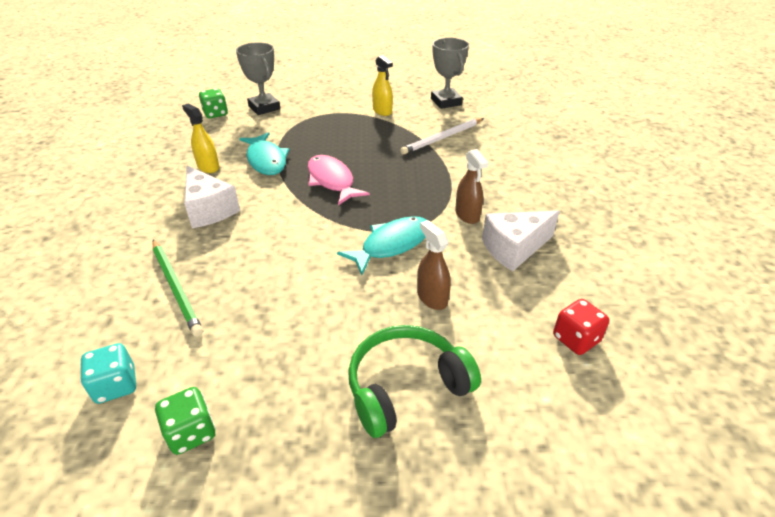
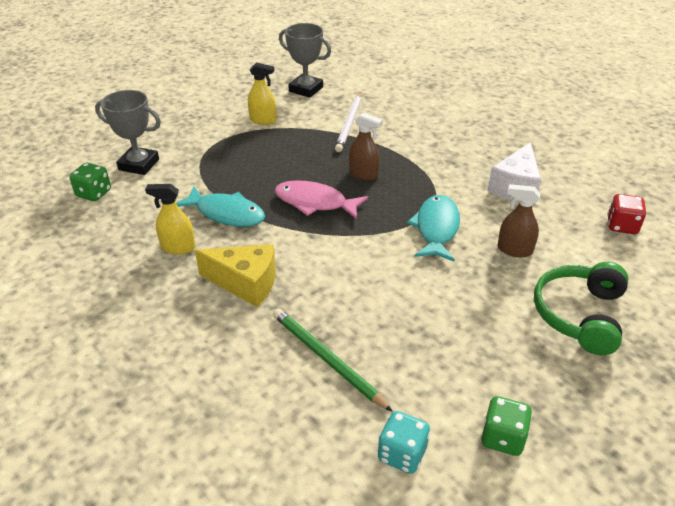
camera: 40 degrees left, 0 degrees up
(176, 288) = (326, 359): green pencil -> green pencil turned 150 degrees counterclockwise
(209, 209) = (246, 283): white cheese -> yellow cheese
(467, 215) = (454, 178): brown spray bottle -> brown spray bottle (363, 174)

